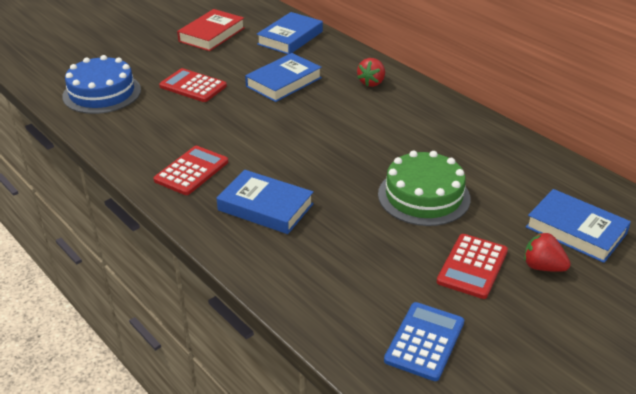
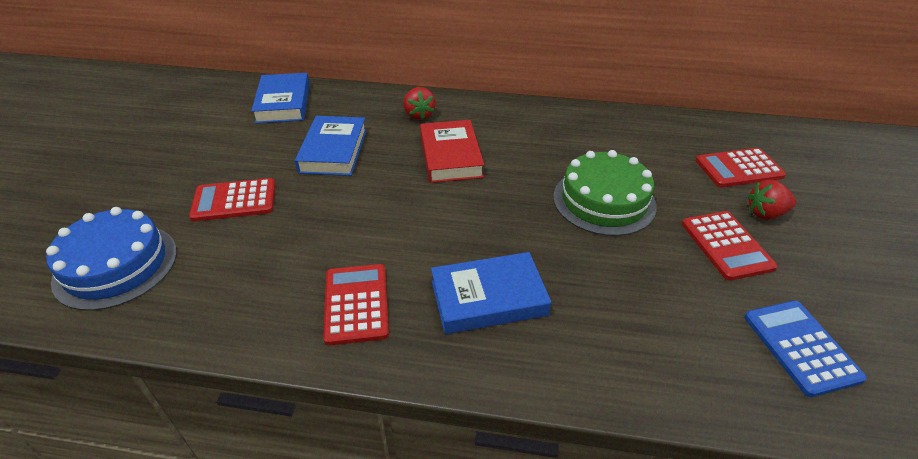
camera: 40 degrees left, 5 degrees up
(211, 34) = (187, 133): red book -> red book (450, 156)
(576, 230) = (739, 168): blue book -> red calculator

